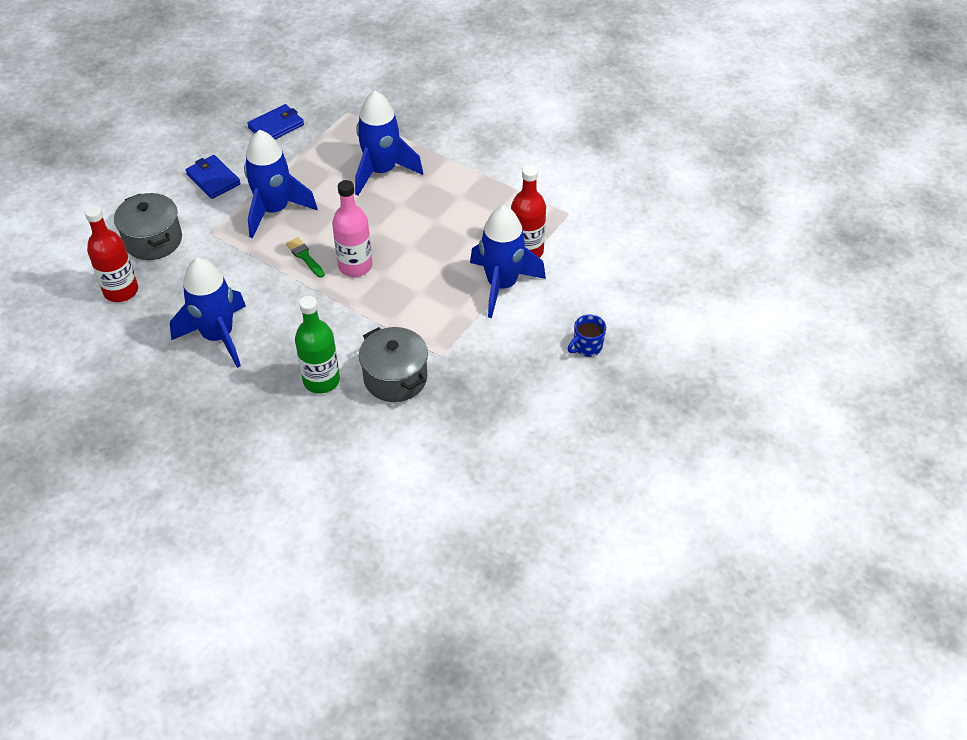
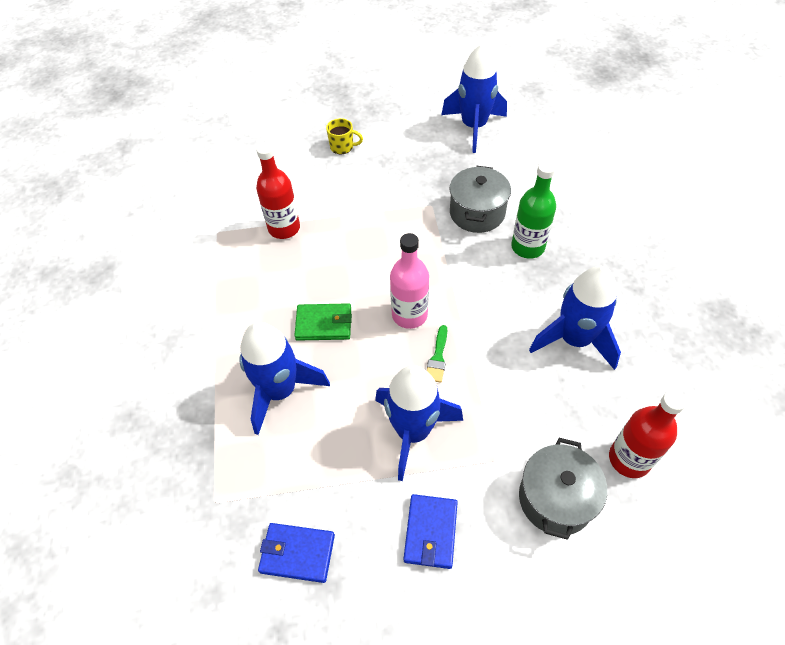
camera: 130 degrees left, 5 degrees up
(406, 219) = (324, 324): none -> green wallet
(502, 285) = (333, 218): blue rocket -> blue rocket (473, 127)
(587, 347) = (342, 147): blue mug -> yellow mug

